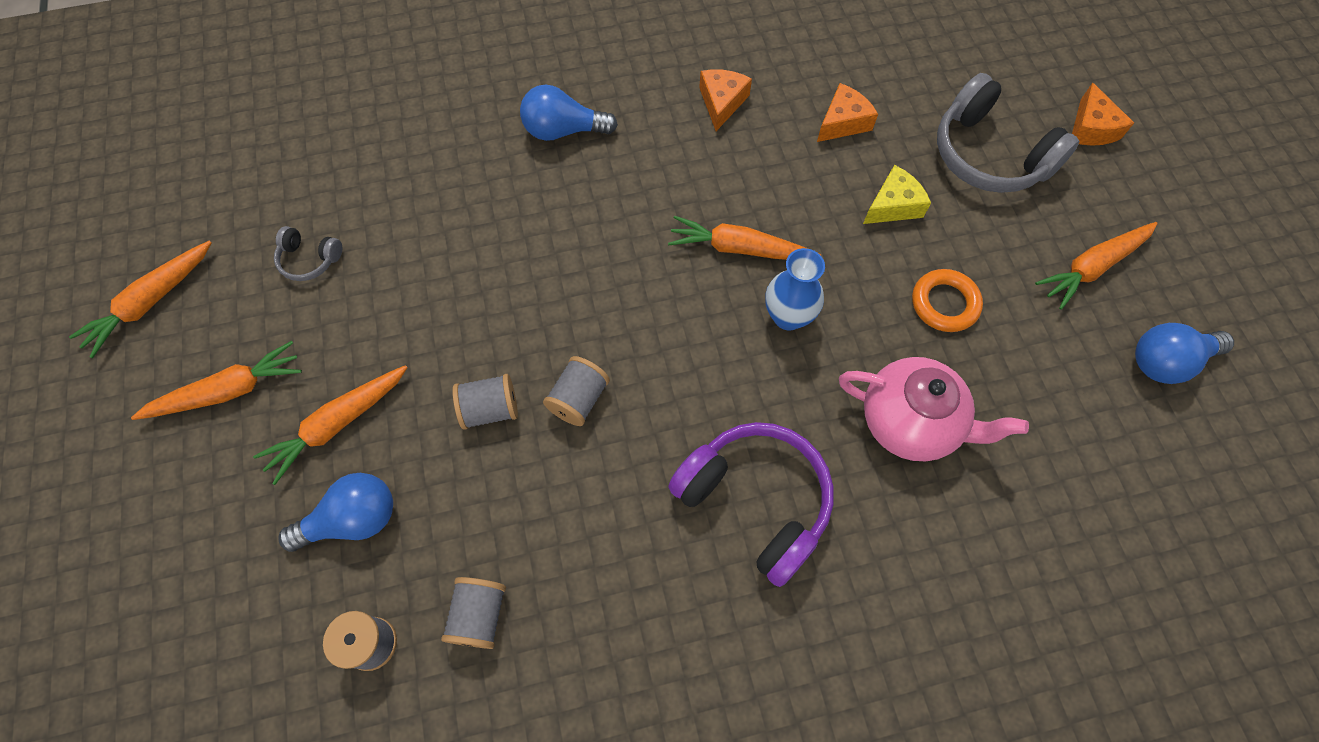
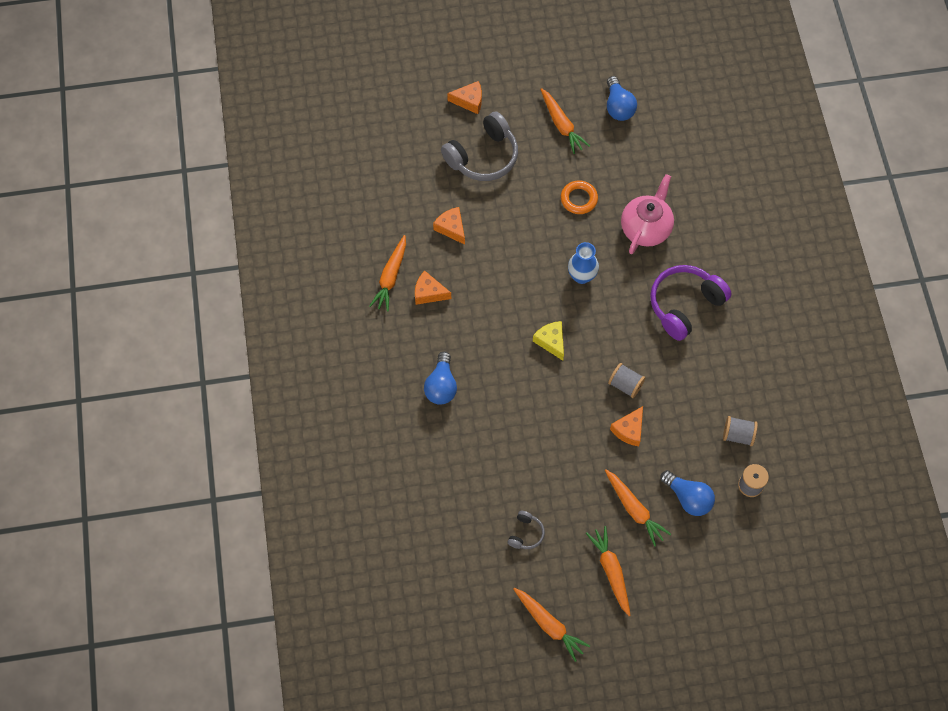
camera: 85 degrees left, 0 degrees up
(353, 519) = (688, 498): blue light bulb -> blue light bulb turned 150 degrees clockwise
(490, 409) = (629, 430): grey spool -> orange cheese
(739, 248) = (536, 295): orange carrot -> orange carrot (391, 277)
(893, 205) = (514, 212): yellow cheese -> yellow cheese (551, 341)

